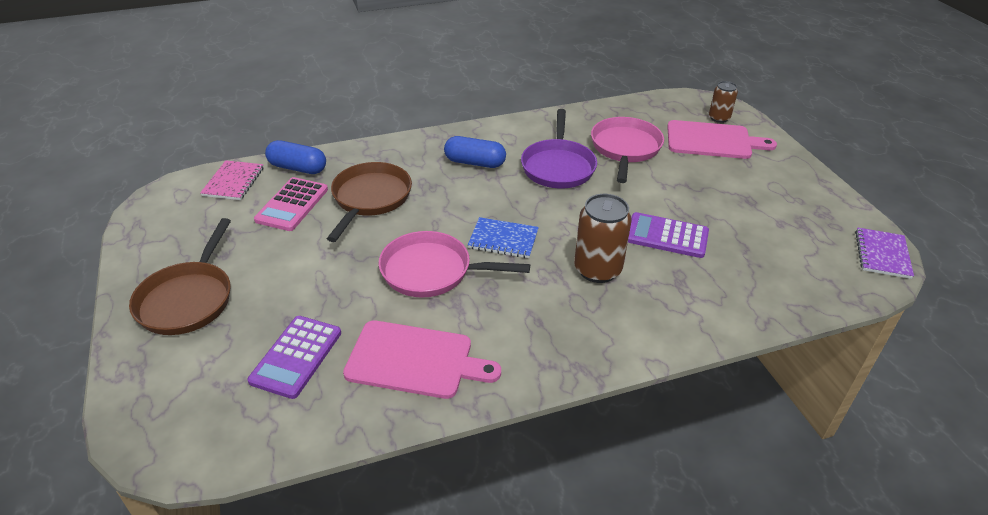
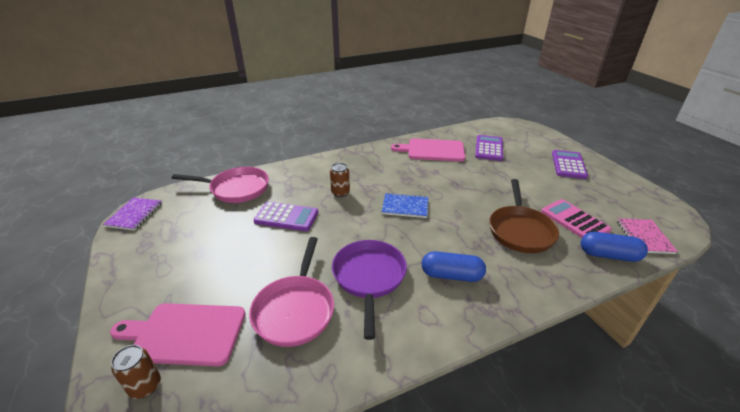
camera: 175 degrees right, 5 degrees down
(188, 299) = (568, 165): brown pan -> purple calculator
(292, 205) = (574, 221): pink calculator -> pink calculator turned 45 degrees counterclockwise
(432, 271) = (444, 185): pink pan -> pink pan (236, 189)
(597, 269) = (340, 193): brown can -> brown can, size x0.59

